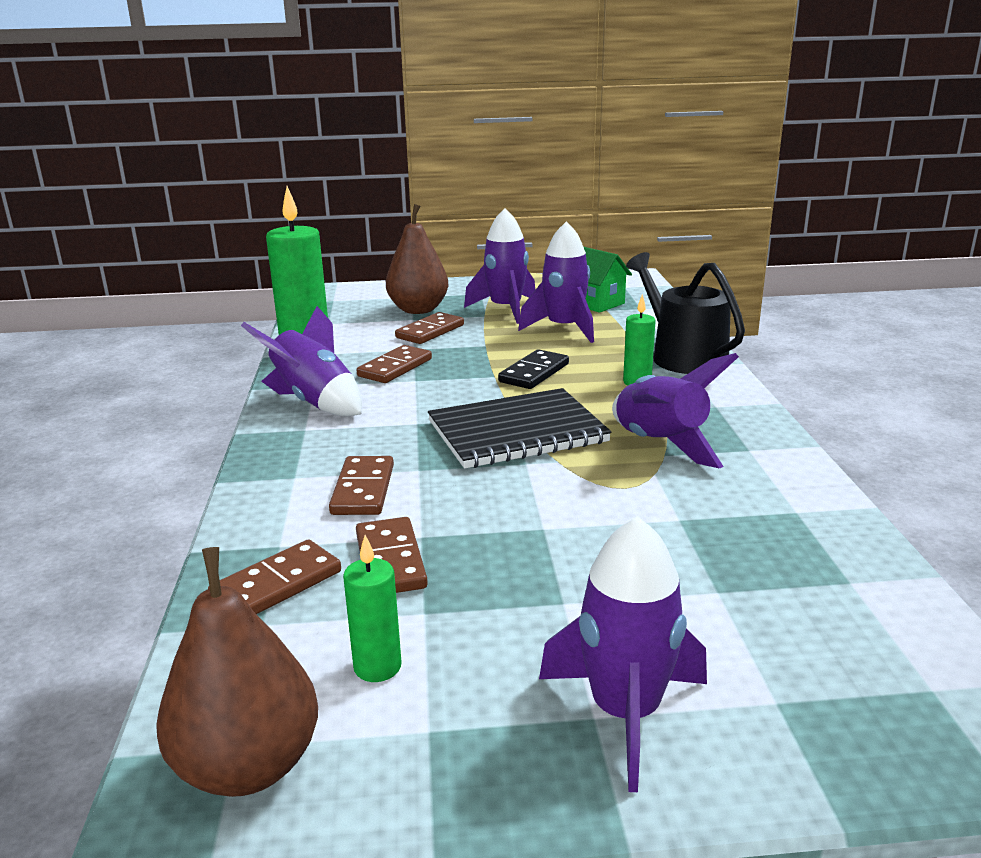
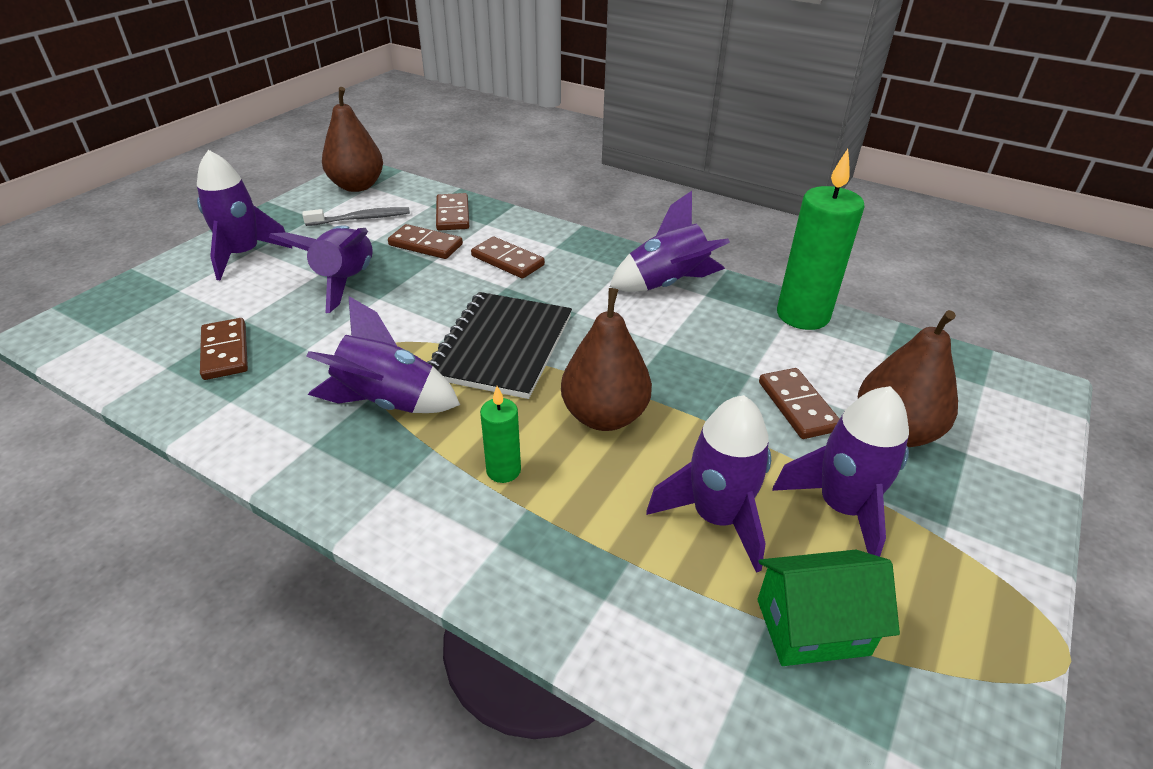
camera: 125 degrees right, 15 degrees up
(377, 667) = (361, 219): green candle -> grey toothbrush
(395, 368) = (705, 344): brown domino -> brown domino (225, 351)
(534, 373) = (604, 416): black domino -> brown pear
(549, 569) = (345, 281): none -> purple rocket
(683, 356) = (522, 562): black watering can -> none

